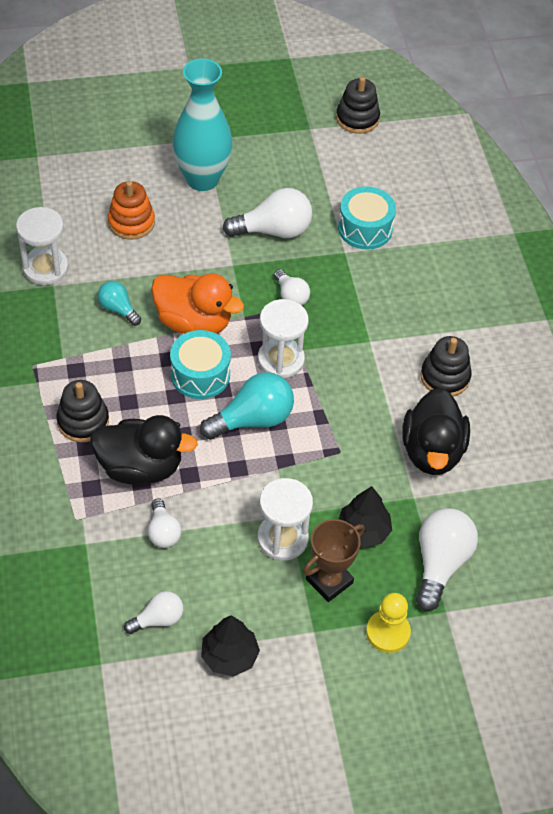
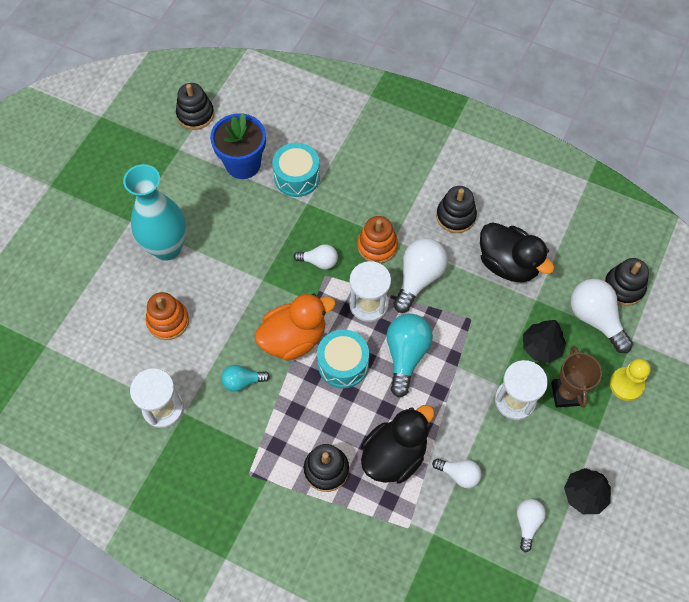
camera: 50 degrees left, 10 degrees up
(274, 230) = (253, 233): white light bulb -> white light bulb (418, 278)
(339, 182) = (243, 164): none -> blue flower pot
(350, 331) = (377, 246): none -> orange stacking toy
(502, 571) = (623, 287): none -> black stacking toy

